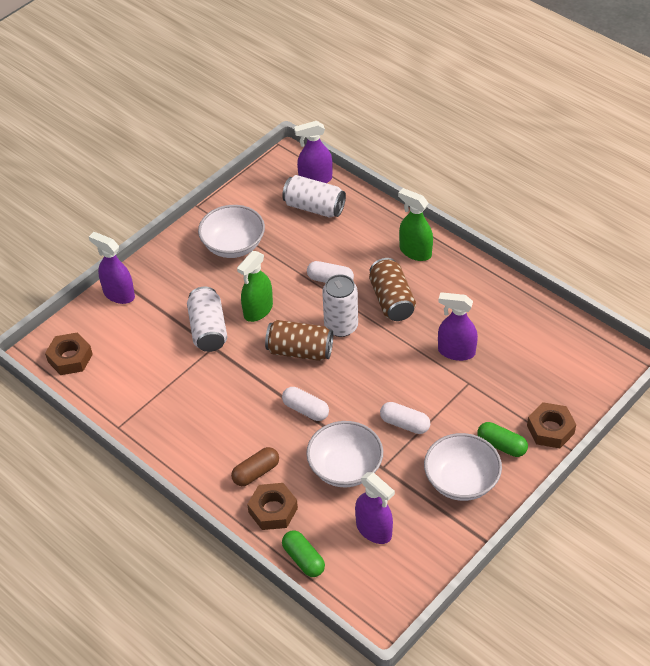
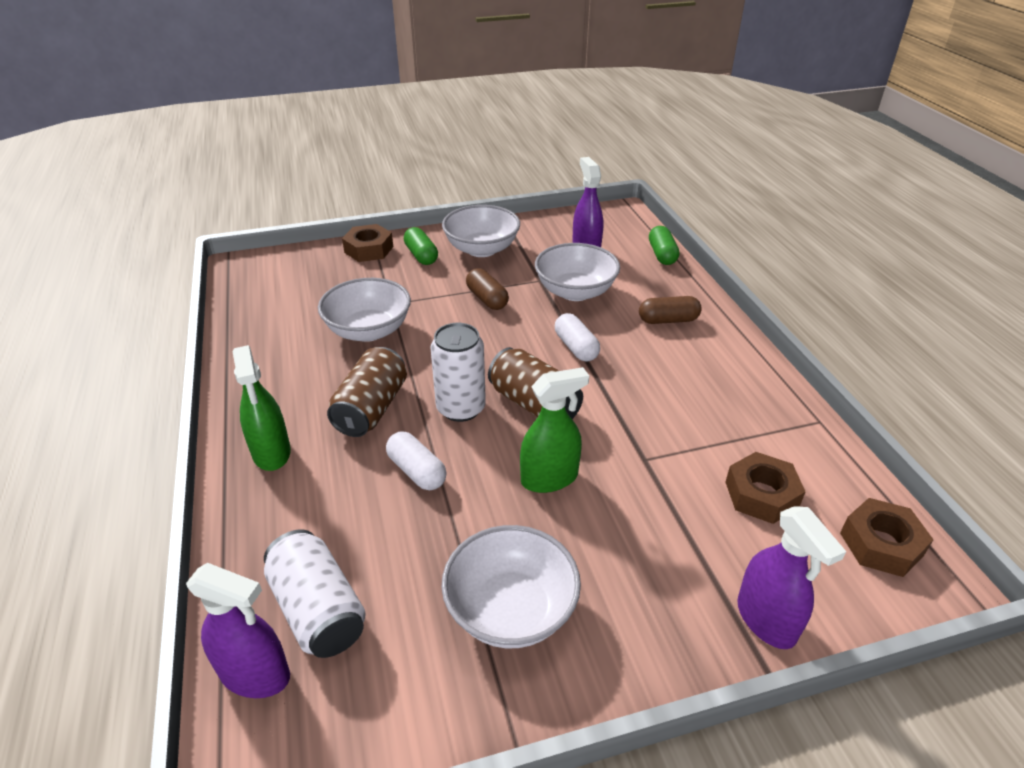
camera: 150 degrees left, 10 degrees down
(208, 330) = (639, 485): white can -> none
(273, 510) = (669, 290): brown nut -> brown nut (761, 494)
(404, 424) = (487, 299): white capsule -> brown capsule
(456, 351) = (368, 330): purple spray bottle -> white bowl

